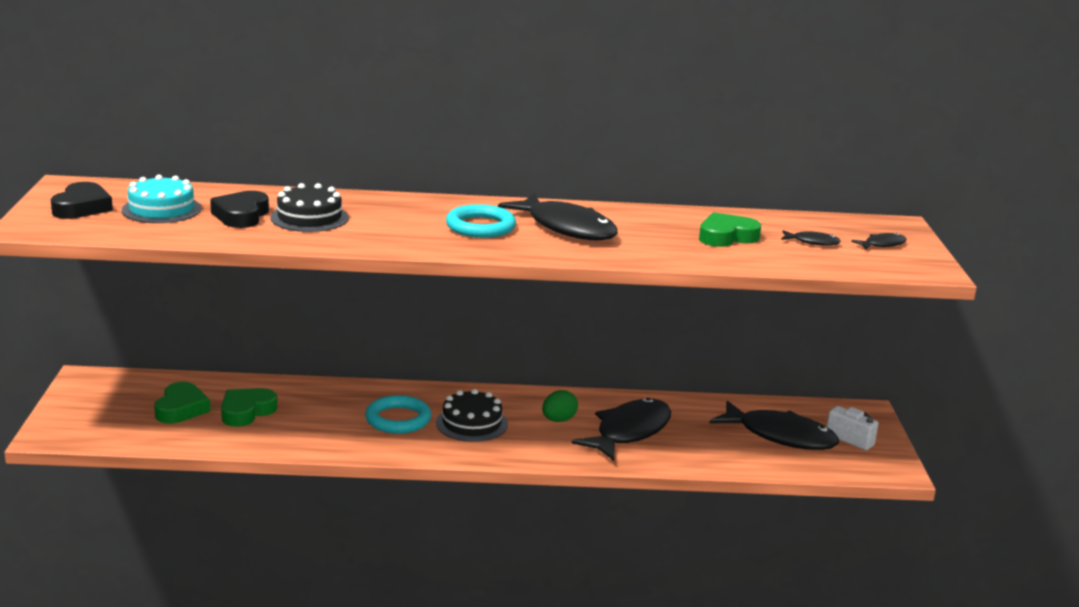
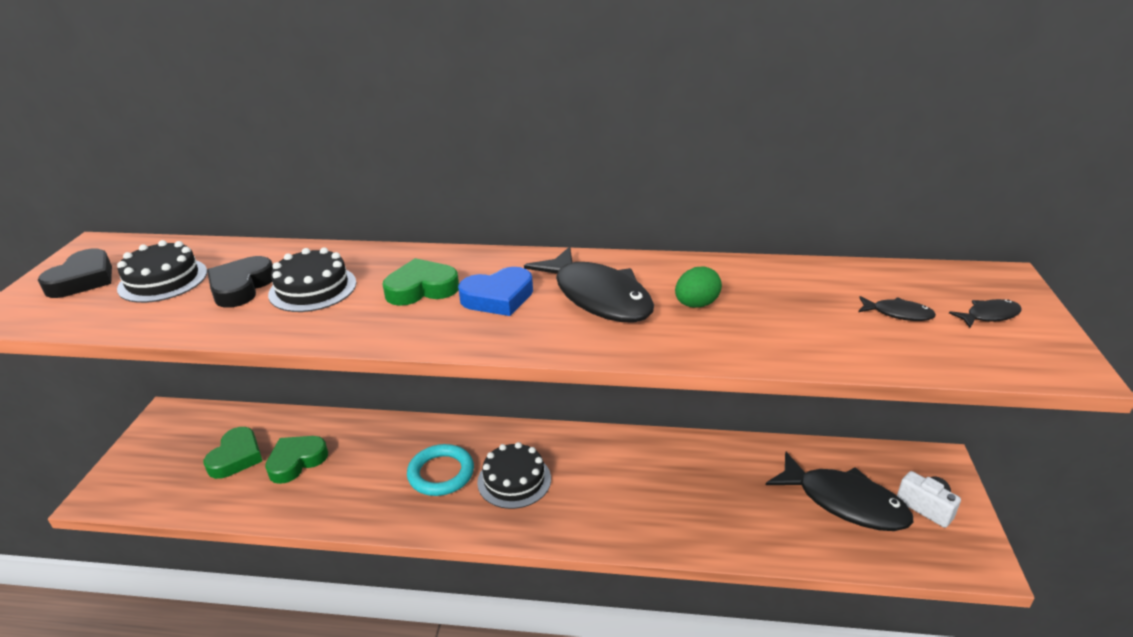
camera: 10 degrees right, 10 degrees up
(161, 209) = (163, 280): turquoise cake -> black cake
(480, 227) = (498, 298): turquoise ring -> blue heart
(558, 420) = (605, 475): green egg -> green egg (696, 304)
(629, 432) = (677, 494): black fish -> none
(726, 237) = (789, 307): green heart -> green heart (421, 289)

